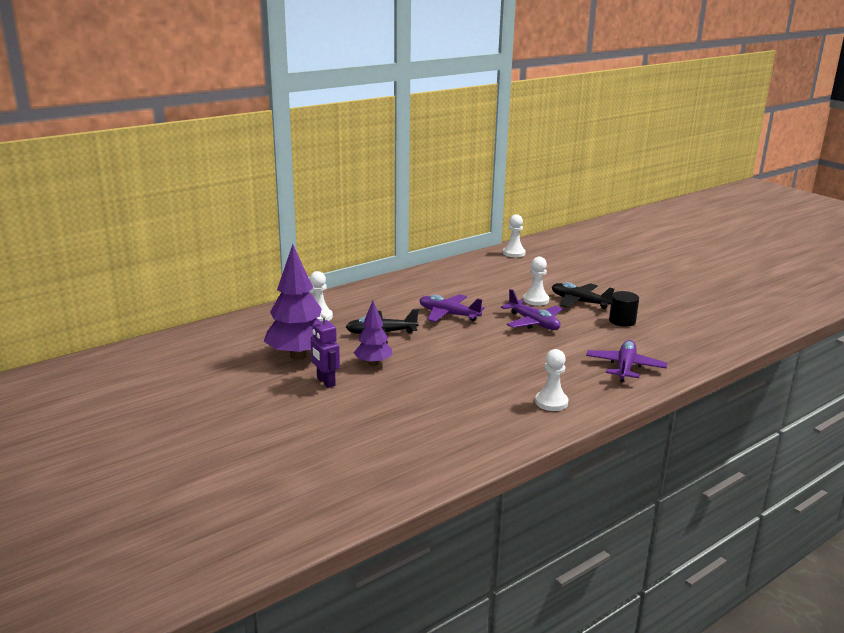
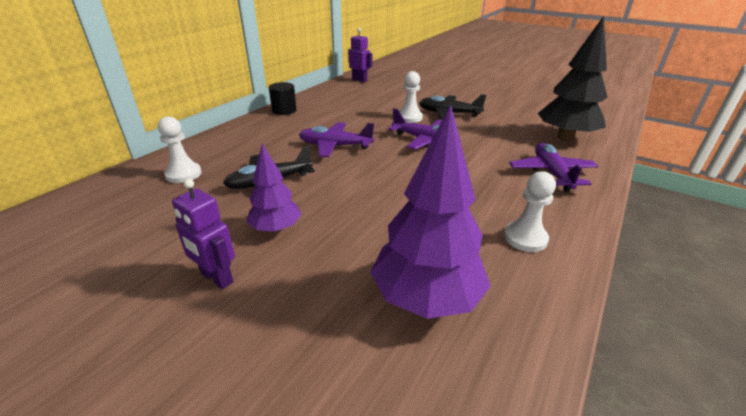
camera: 20 degrees left, 10 degrees up
(298, 355) = (164, 239): purple tree -> purple tree (426, 298)
(514, 253) = (359, 80): white pawn -> purple robot
(622, 321) = (500, 125): black cylinder -> black cylinder (284, 110)
(677, 342) = (565, 137): none -> black tree

